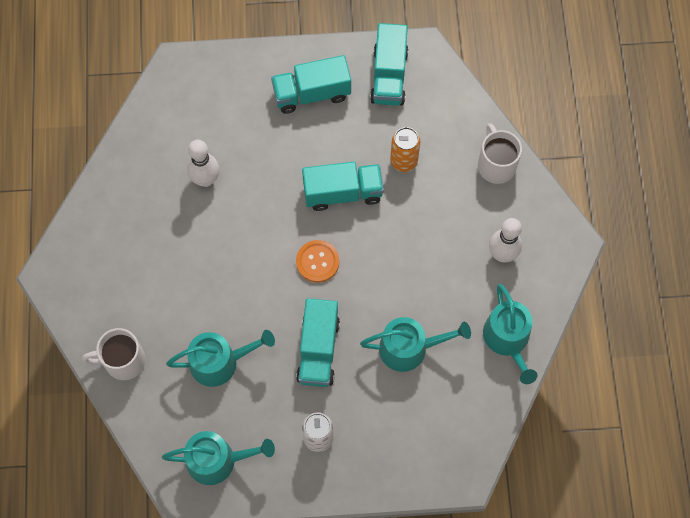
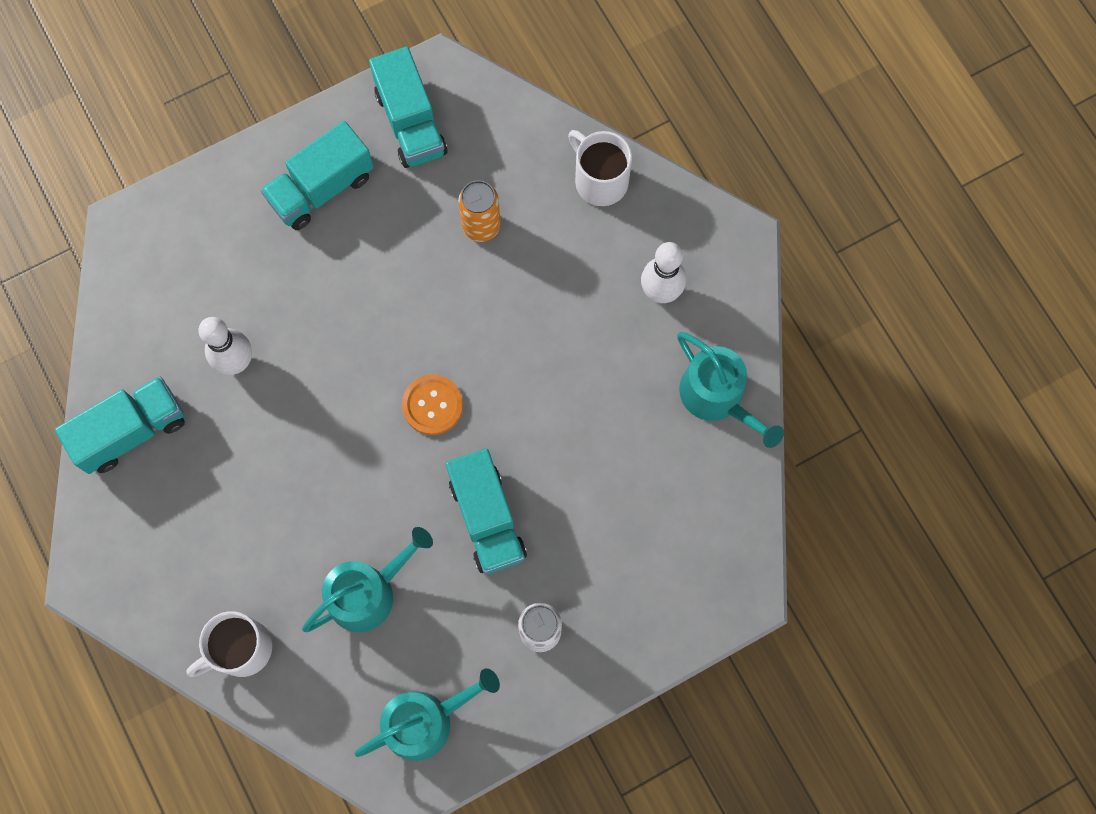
camera: 25 degrees left, 5 degrees up
(342, 192) = (422, 301): turquoise truck -> turquoise truck (131, 431)
(409, 348) = (600, 464): turquoise watering can -> none

